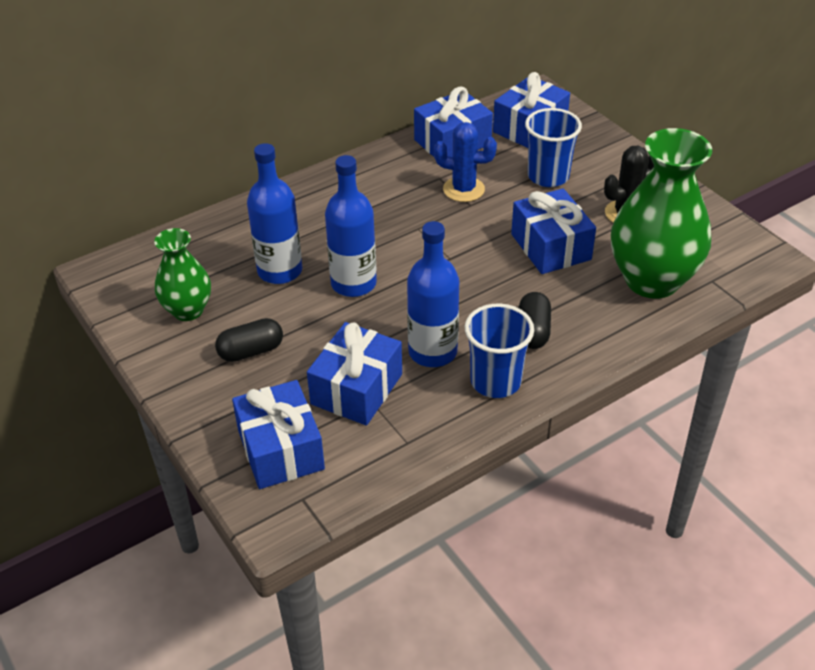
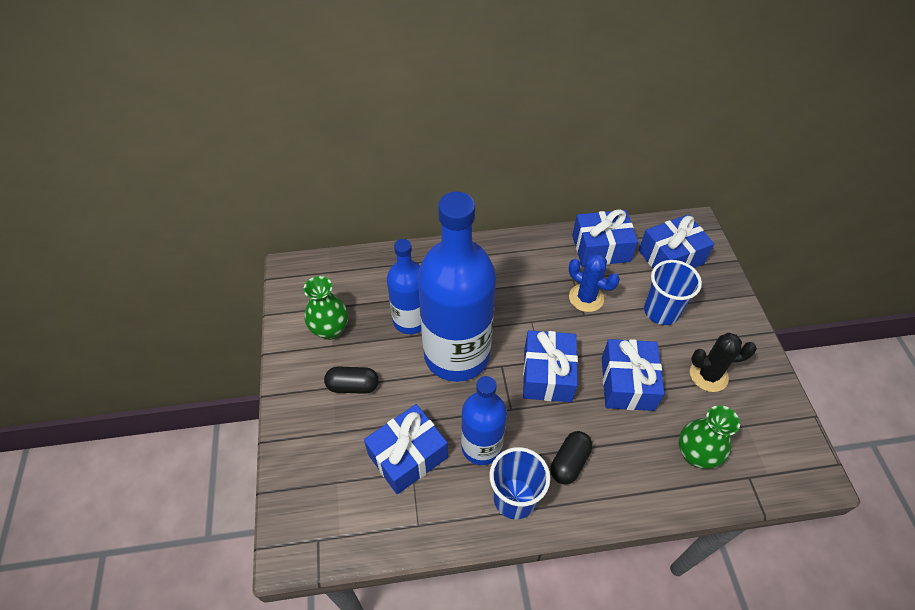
camera: 25 degrees right, 10 degrees up
(280, 450) = (326, 487): blue gift -> blue gift (547, 375)
(353, 283) = (456, 355): blue bottle -> blue bottle, size x1.78
(652, 280) = (695, 454): green vase -> green vase, size x0.56

